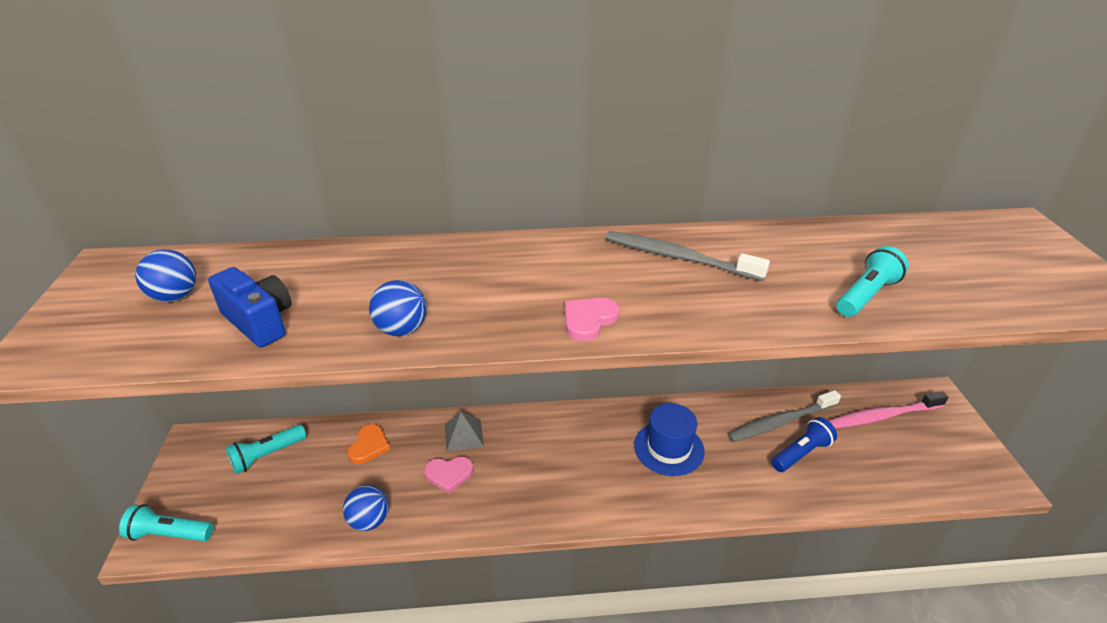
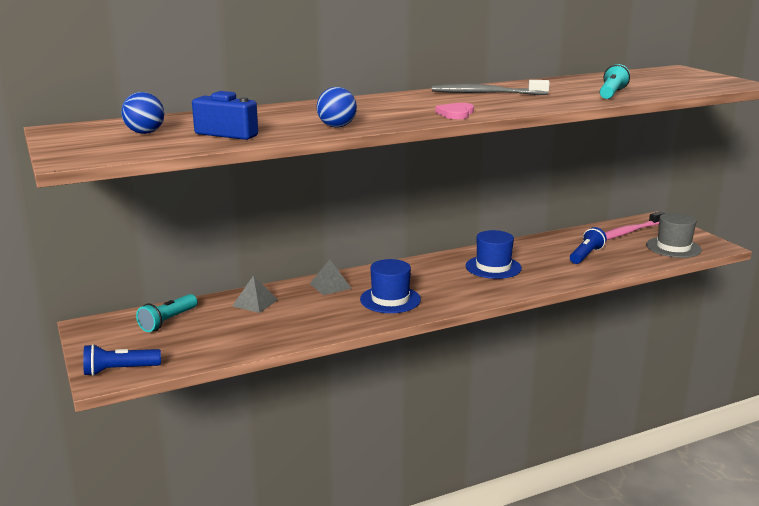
camera: 20 degrees left, 15 degrees down
(169, 534) = (119, 370): turquoise flashlight -> blue flashlight
(369, 446) = (255, 303): orange heart -> grey pyramid
(369, 521) = (291, 334): blue ball -> none
(449, 474) = (335, 304): pink heart -> none
(513, 482) = (390, 299): none -> blue hat
(781, 422) = (563, 244): grey toothbrush -> none
(933, 467) = (673, 247): none -> grey hat

